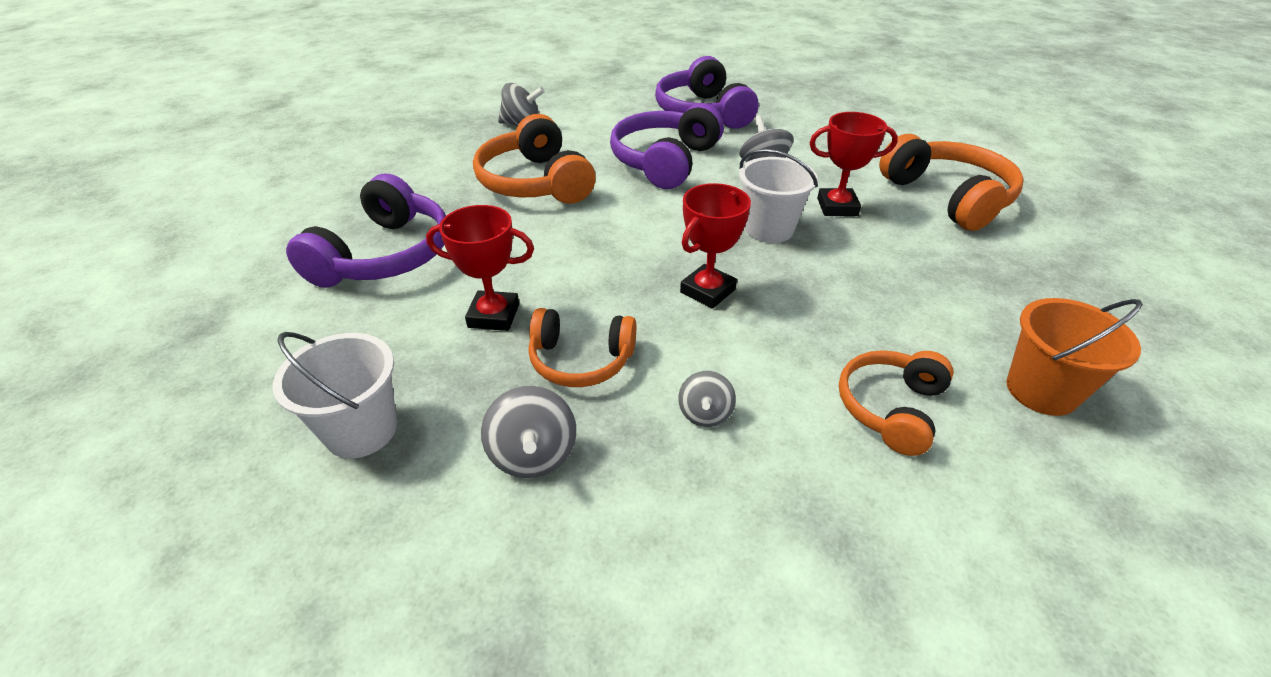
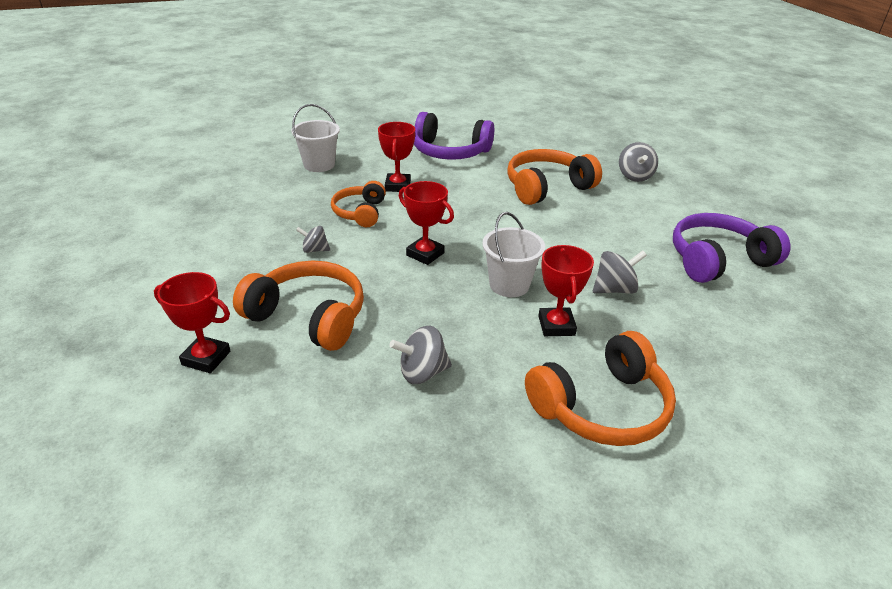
camera: 85 degrees right, 5 degrees down
(533, 455) = (297, 204): grey spinning top -> grey spinning top (422, 373)
(665, 161) = (603, 239): purple headphones -> none
(891, 408) = (308, 317): orange headphones -> orange headphones, size x1.59
(1041, 391) = (314, 392): orange bucket -> none
(1042, 530) = (206, 358): none -> red trophy

